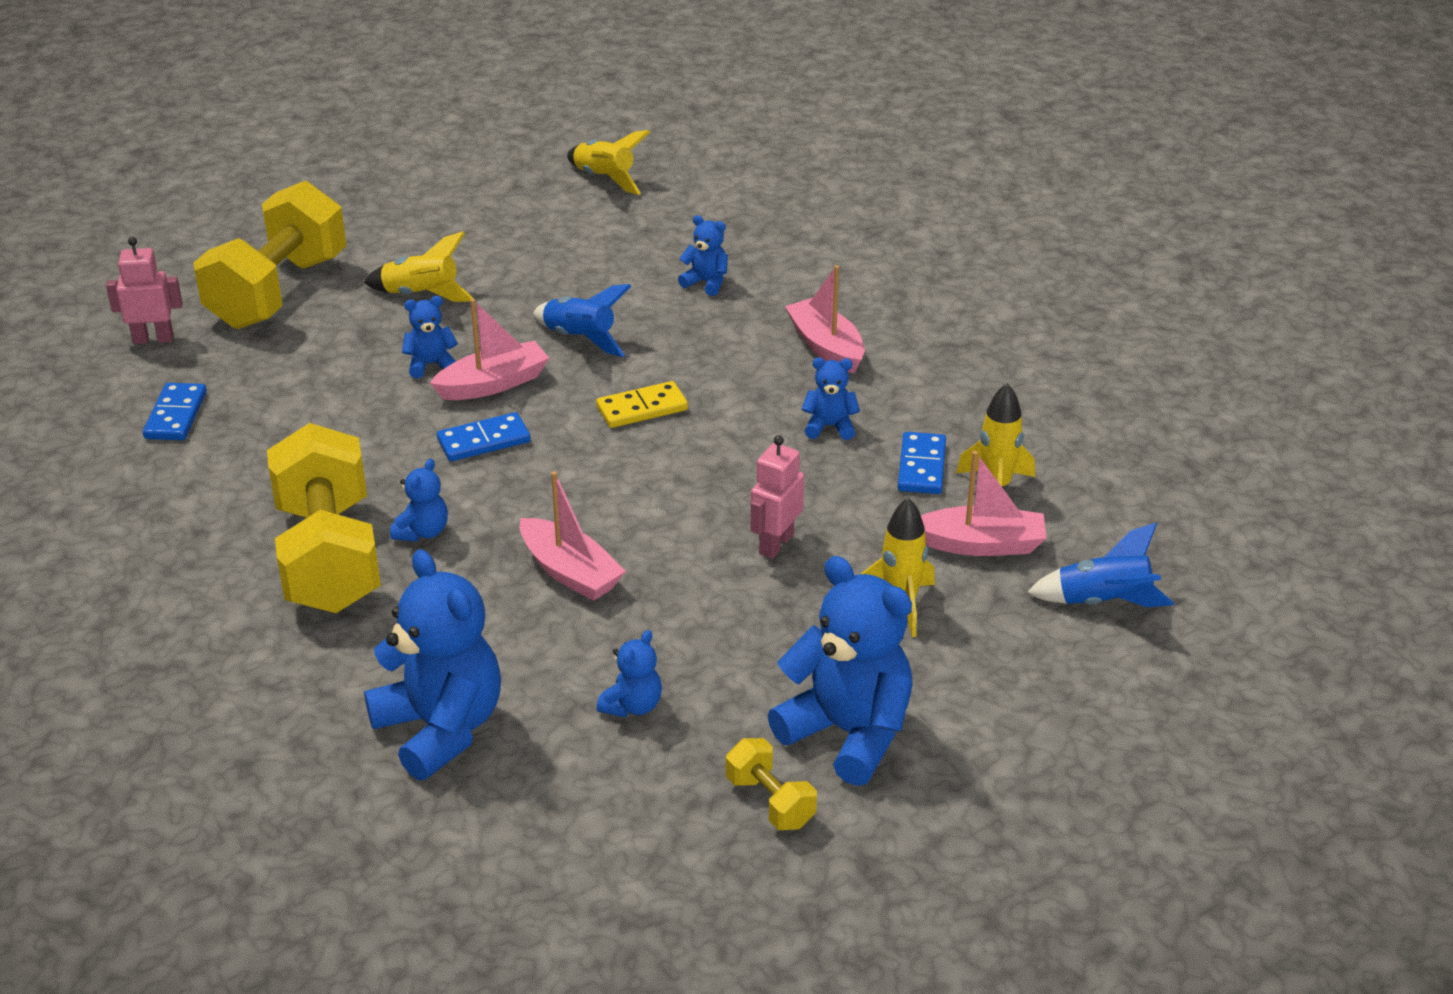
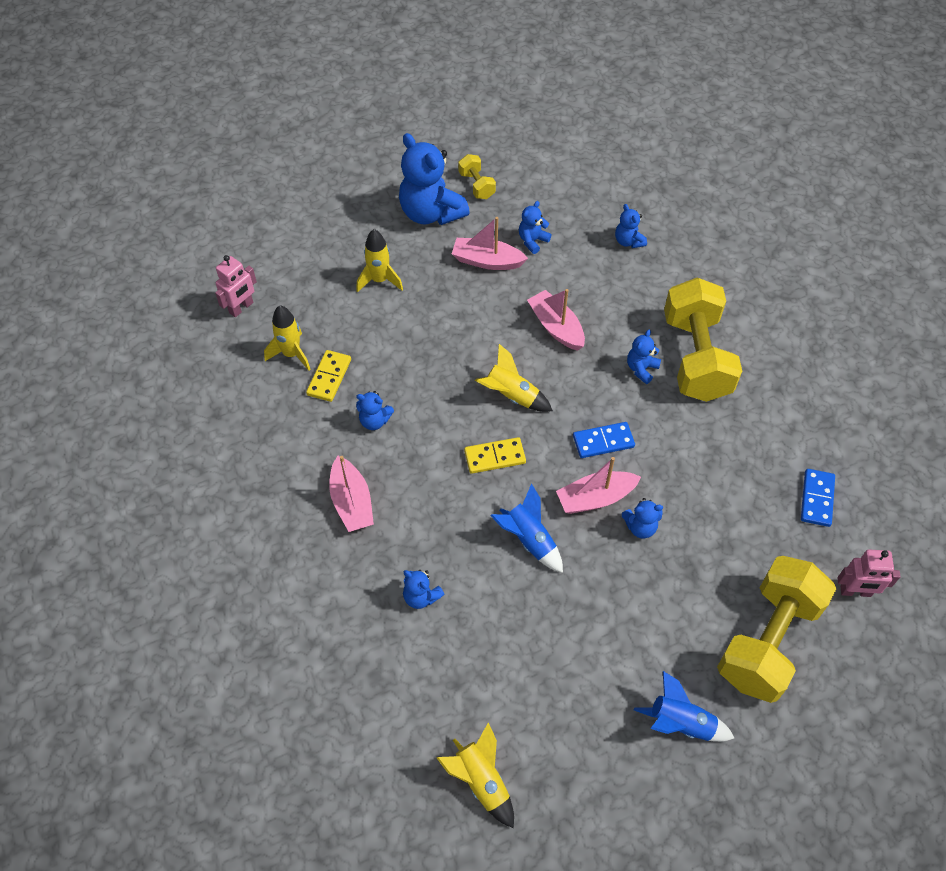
camera: 170 degrees left, 20 degrees up
(422, 295) = (650, 616): yellow rocket -> yellow rocket (511, 396)
(440, 728) = (628, 241): blue teddy bear -> blue teddy bear, size x0.47
(776, 544) = (435, 330): pink robot -> pink robot (241, 308)
(922, 467) = (329, 377): blue domino -> yellow domino
(981, 544) = (319, 313): pink boat -> pink boat (487, 261)
(1103, 602) = (271, 267): blue rocket -> blue rocket (680, 723)

